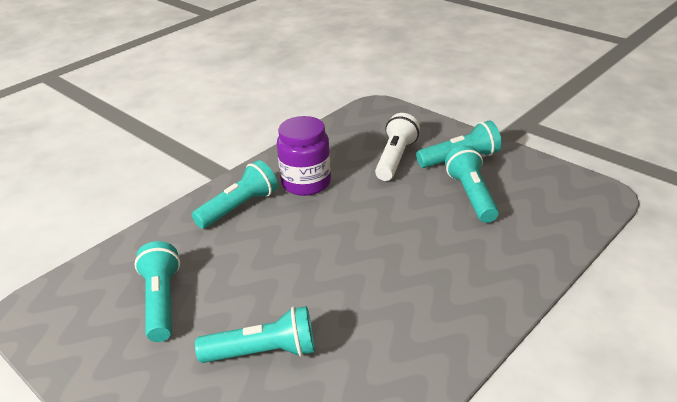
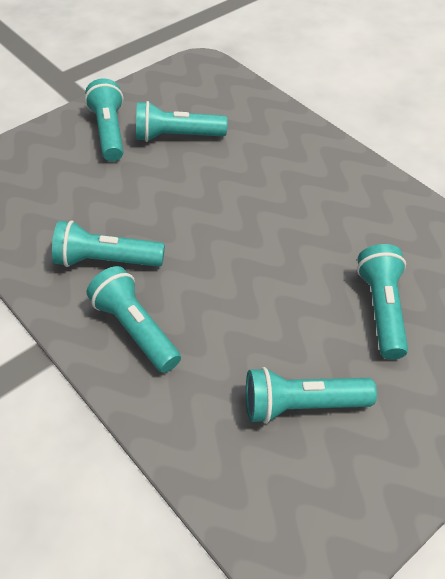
camera: 85 degrees left, 15 degrees up
(306, 183) = (106, 260): purple jar -> turquoise flashlight
(395, 158) = (86, 179): white flashlight -> none

